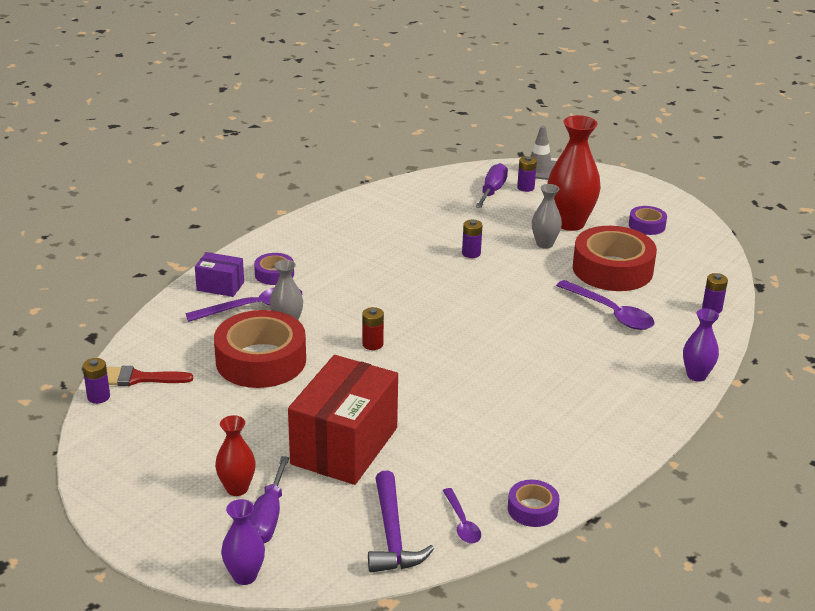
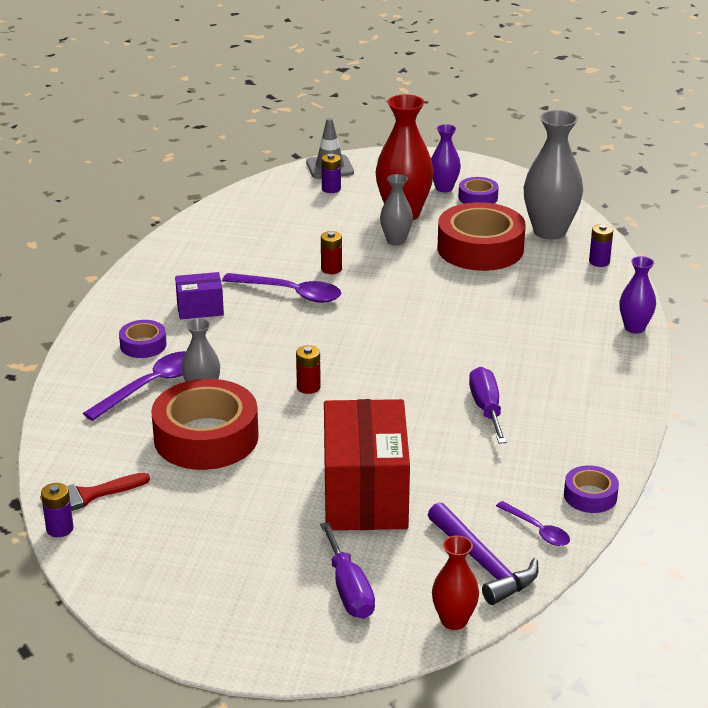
camera: 25 degrees left, 0 degrees up
(220, 286) = (94, 374): purple box -> purple box (200, 309)
(237, 488) = (292, 572): red vase -> red vase (454, 621)
(244, 576) = (374, 652): purple vase -> purple vase (444, 188)
(471, 253) = (331, 269): purple battery -> red battery
(492, 191) = (300, 200): purple screwdriver -> purple screwdriver (486, 409)
(610, 312) = (512, 291): purple spoon -> purple spoon (290, 293)
(688, 270) = (549, 231): none -> grey vase

